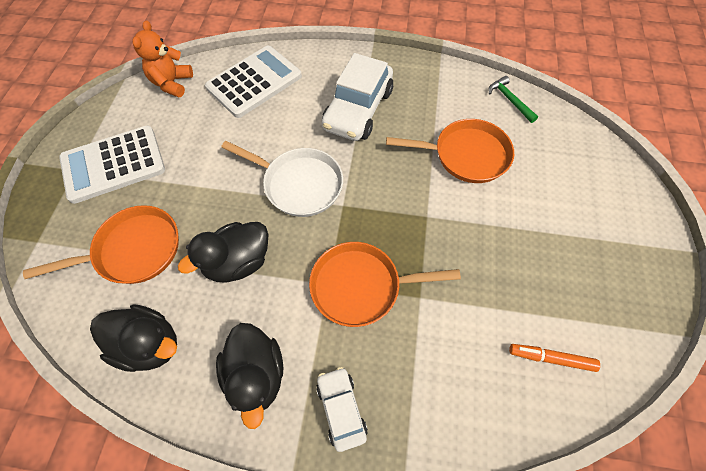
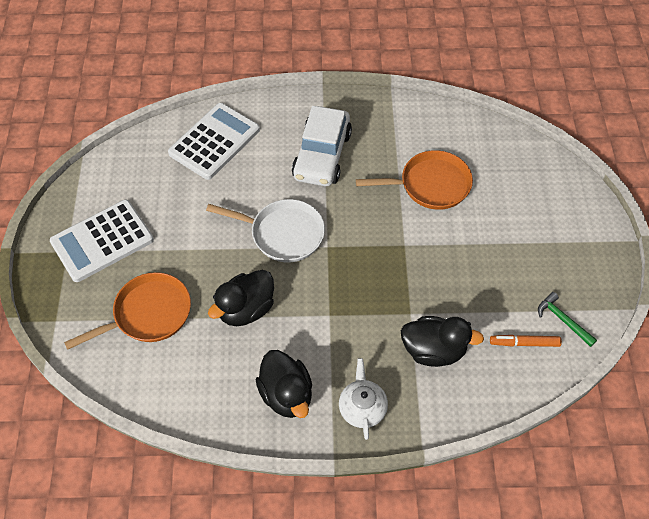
camera: 10 degrees left, 5 degrees down
(149, 344) = (188, 387): black duck -> black duck (433, 350)
(172, 83) = (132, 154): orange teddy bear -> none
(341, 409) = (362, 408): white car -> white teapot
(361, 286) = (359, 312): orange pan -> none
(510, 100) = (463, 126): green hammer -> green hammer (563, 320)

